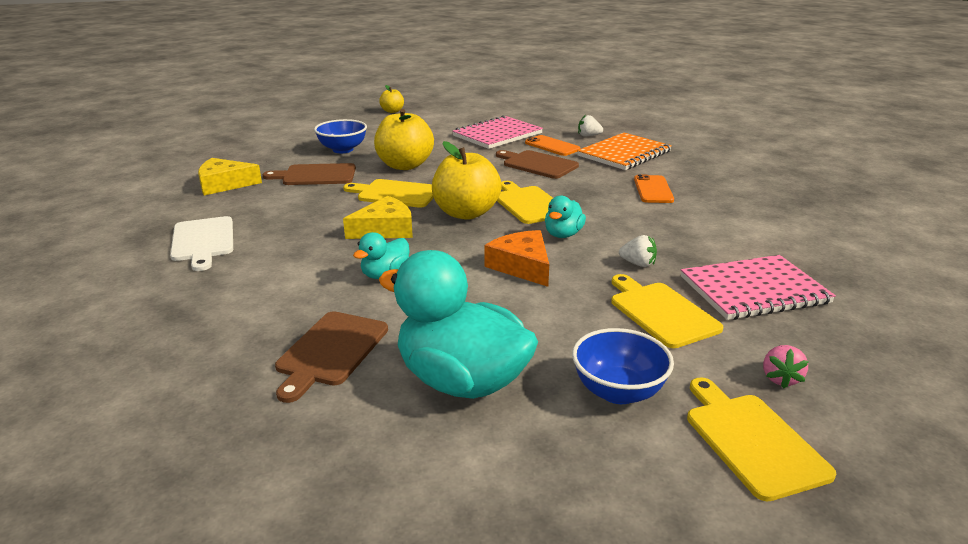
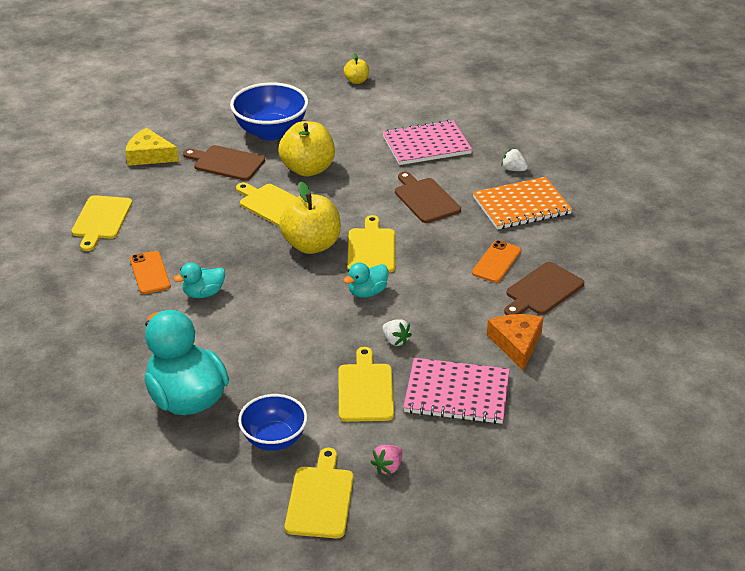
camera: 25 degrees right, 10 degrees up
(203, 241) = (101, 220): white cutting board -> yellow cutting board
(330, 351) = (125, 349): brown cutting board -> brown cutting board (542, 290)
(343, 149) = (271, 132): blue bowl -> blue bowl, size x1.54
(385, 229) = (236, 245): yellow cheese -> none
(522, 266) = (306, 315): orange cheese -> orange cheese (516, 344)
(552, 146) = (463, 176): orange phone -> orange phone (150, 273)

